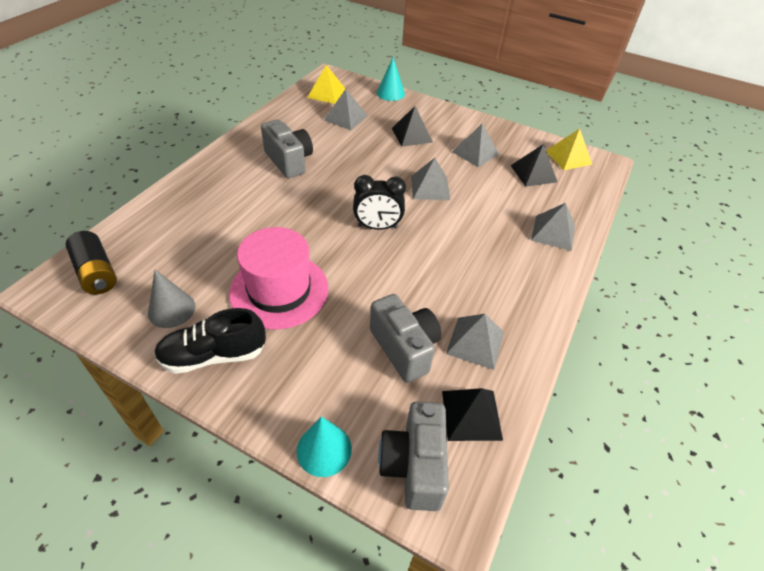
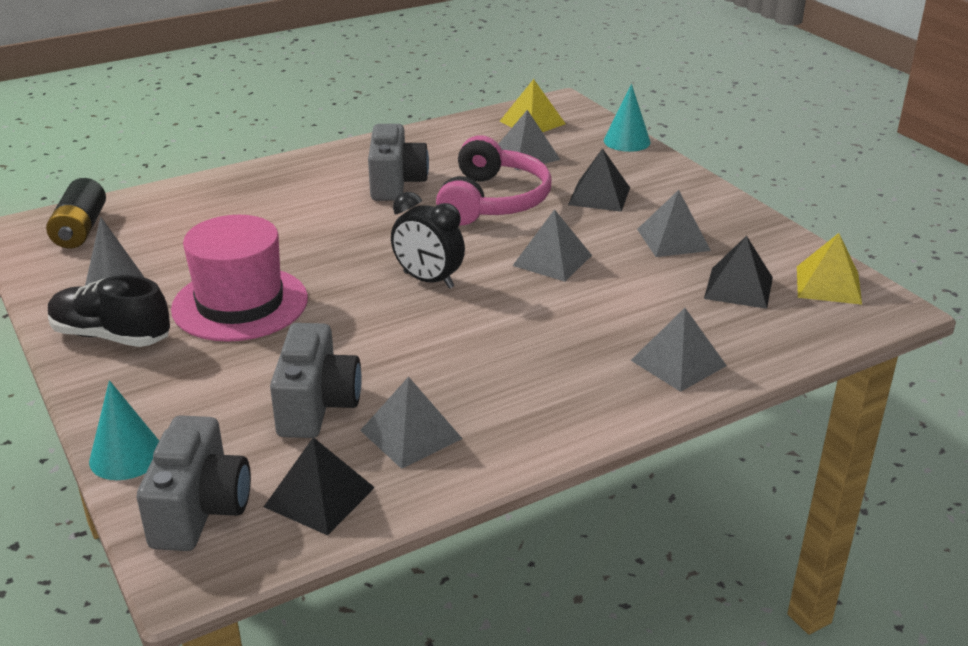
camera: 35 degrees right, 15 degrees down
(358, 156) = (493, 201): none -> pink headphones
(414, 465) = (200, 510): grey camera -> grey camera turned 150 degrees clockwise

